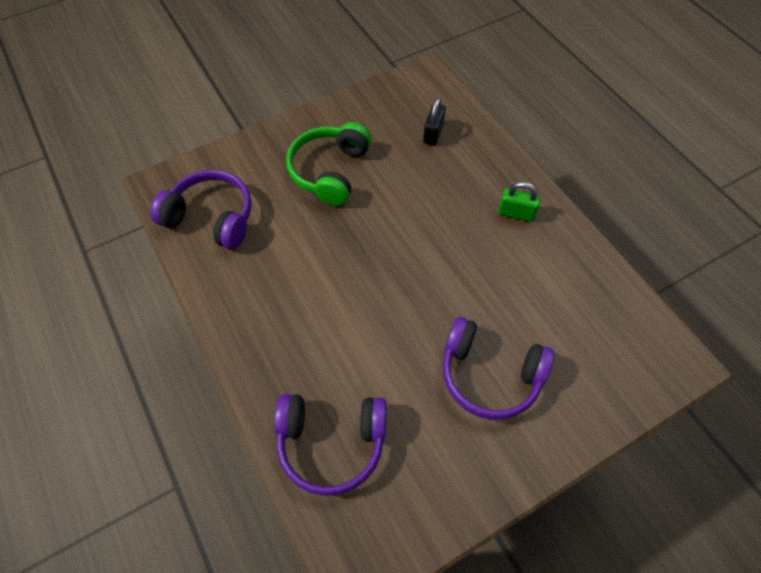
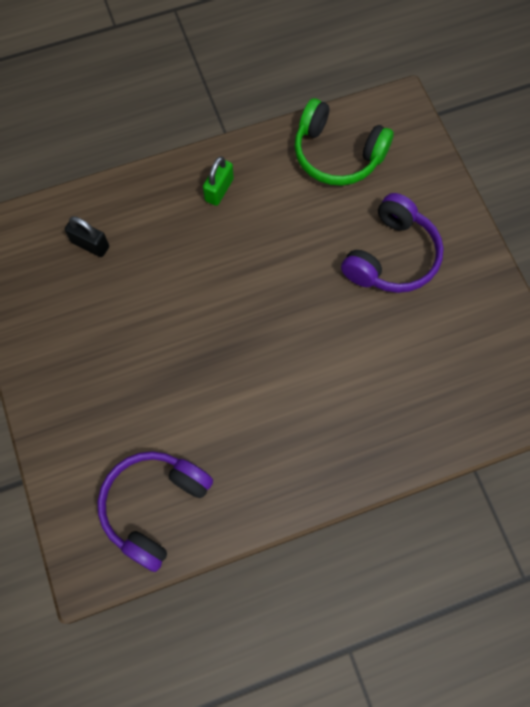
camera: 80 degrees left, 10 degrees up
(330, 171) = (117, 364): green headphones -> green headphones (337, 154)
(331, 443) = (440, 404): purple headphones -> none

